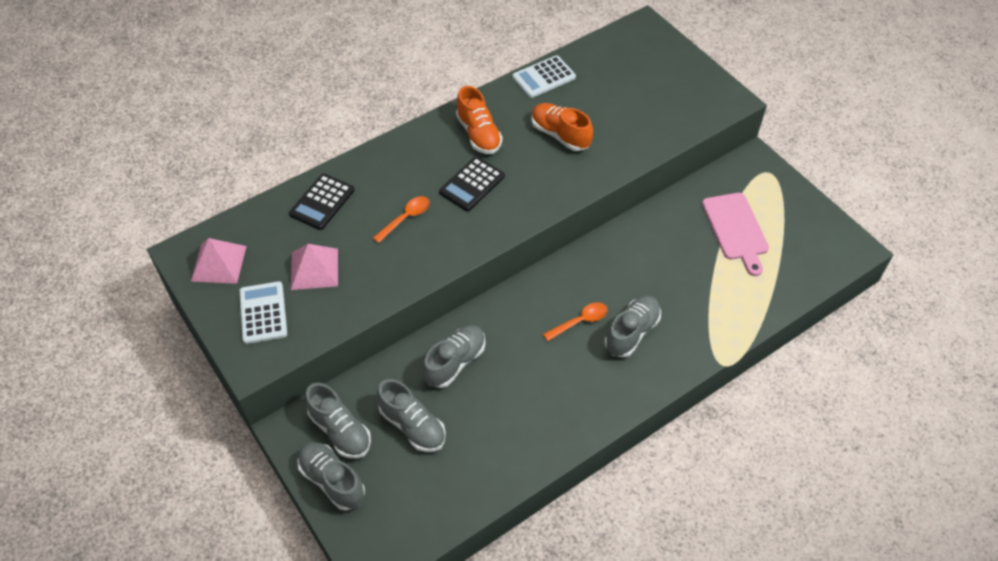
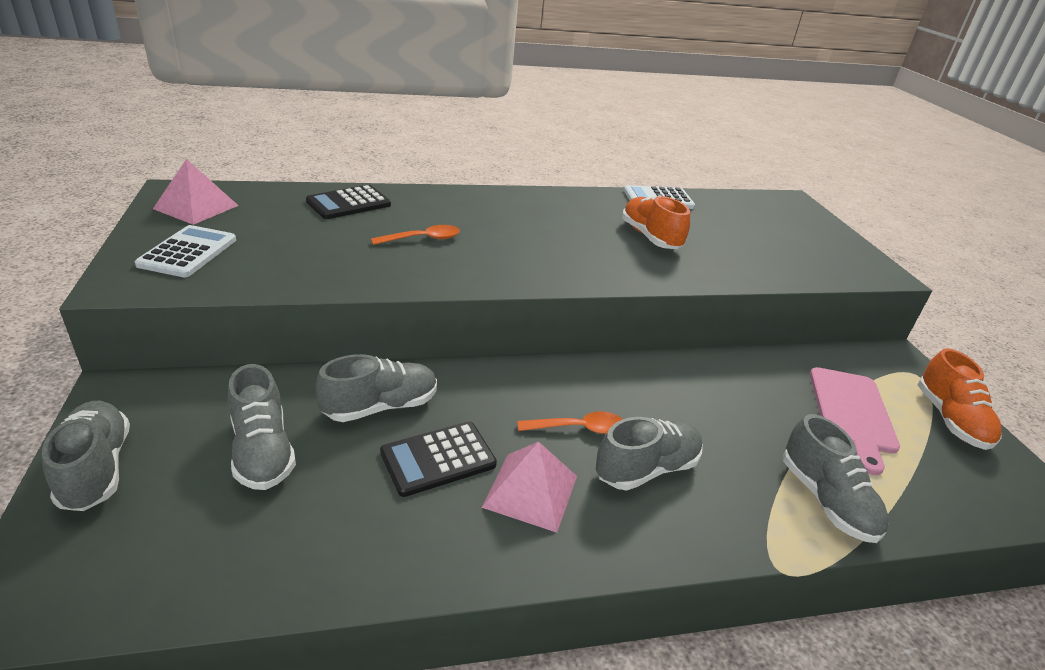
camera: 20 degrees right, 20 degrees down
(314, 269) = (284, 241): pink pyramid -> pink pyramid (531, 491)
(340, 430) = (171, 418): grey shoe -> grey shoe (826, 500)
(472, 184) = (520, 239): black calculator -> black calculator (438, 459)
(478, 134) = (557, 211): orange shoe -> orange shoe (950, 420)

